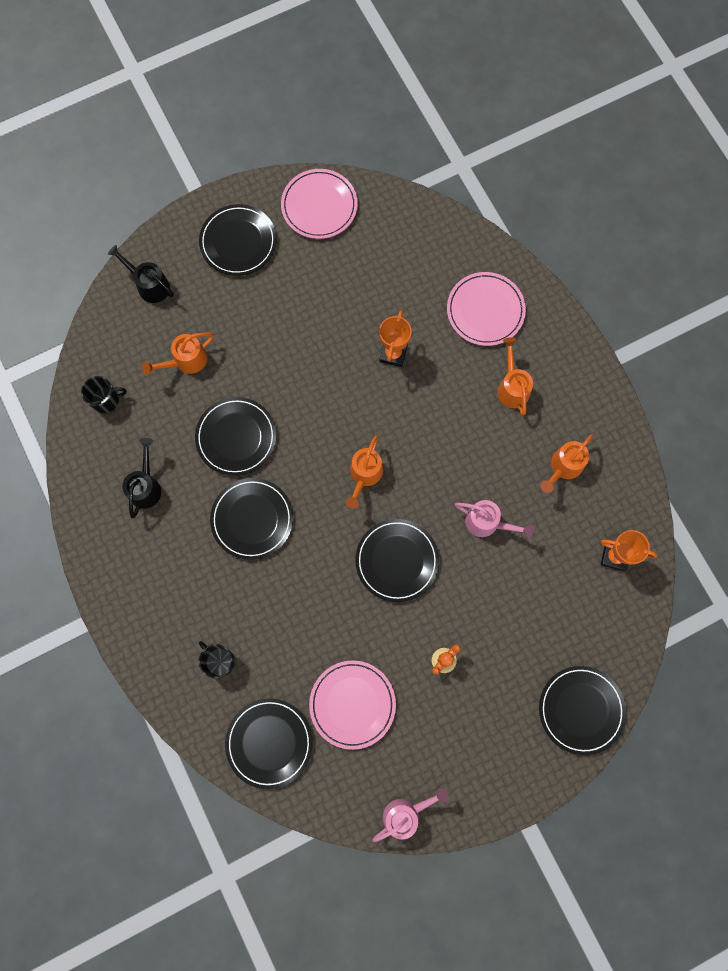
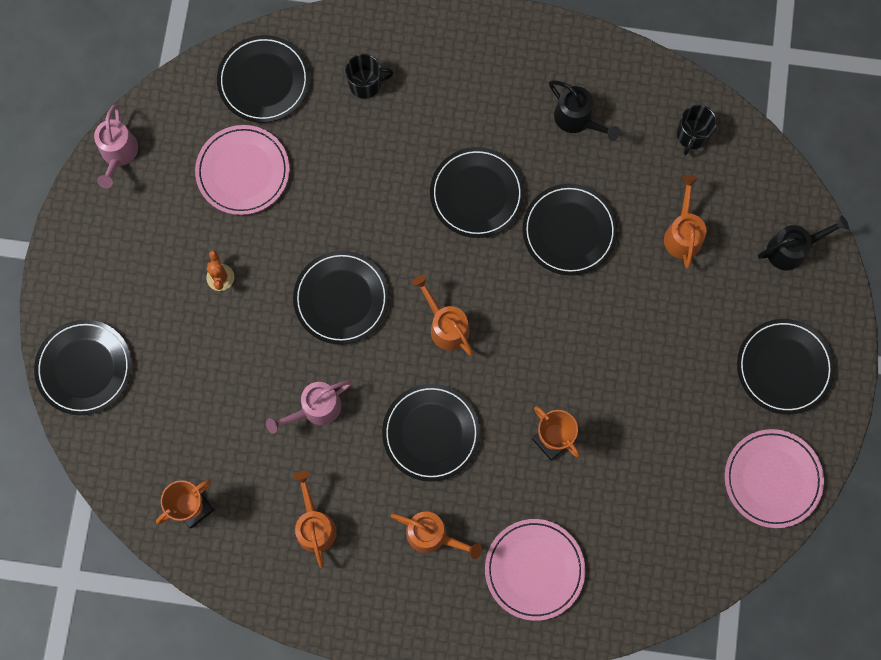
camera: 125 degrees right, 0 degrees up
(446, 434) = (431, 433): none -> black plate

